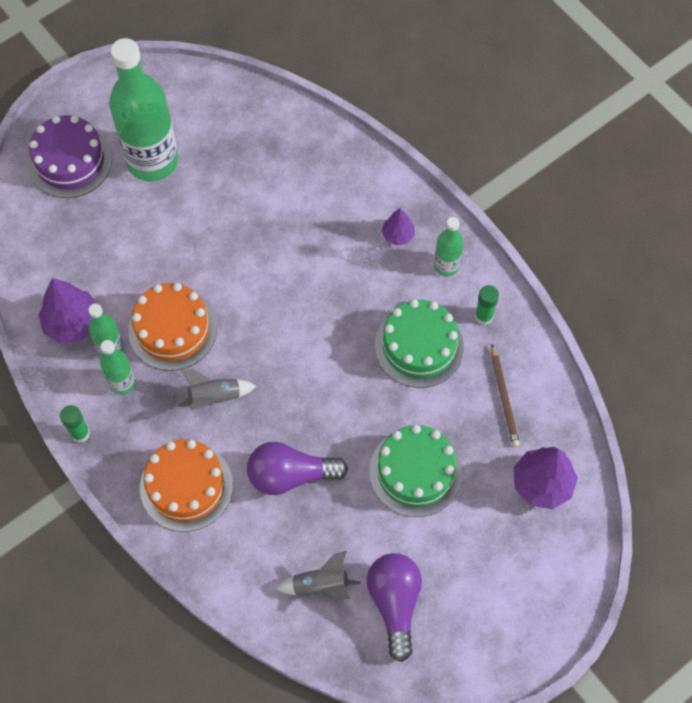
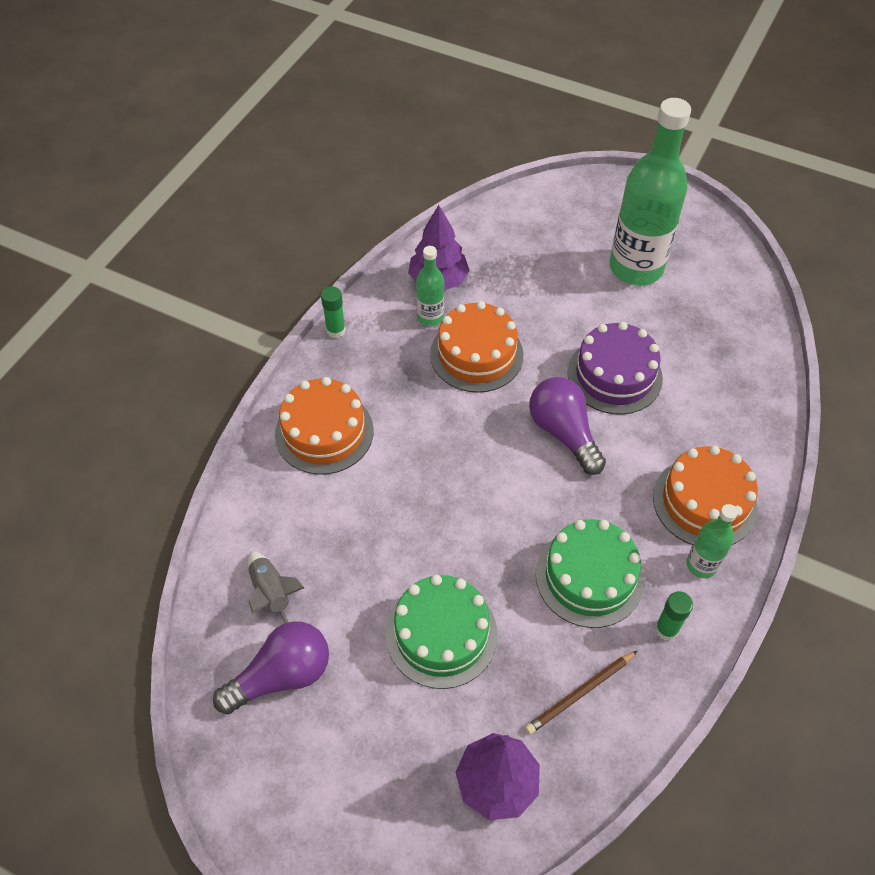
camera: 65 degrees right, 10 degrees down
(70, 161) = (592, 212): purple cake -> purple cake (614, 375)
(122, 383) = (401, 340): green bottle -> none
(214, 397) = (427, 416): grey rocket -> none
(290, 475) = (379, 515): purple light bulb -> purple light bulb (564, 433)
(398, 235) = (704, 502): purple tree -> orange cake

